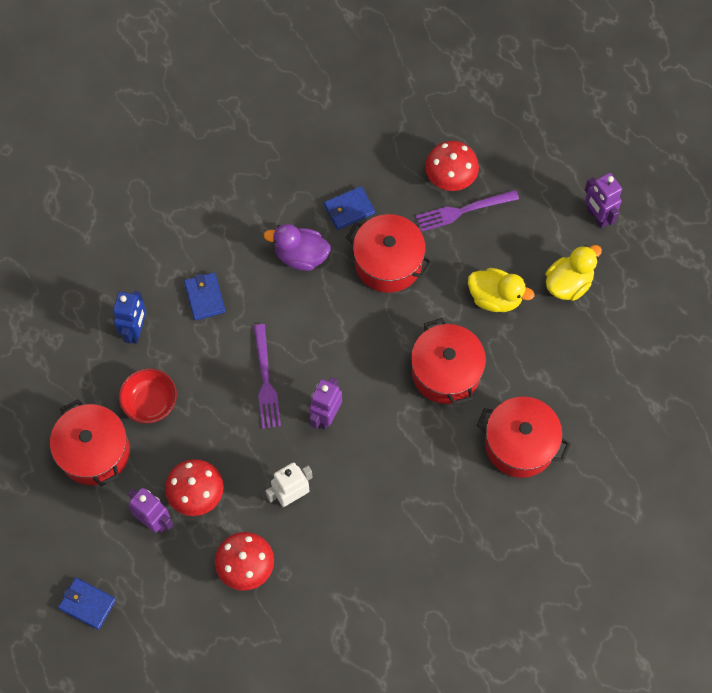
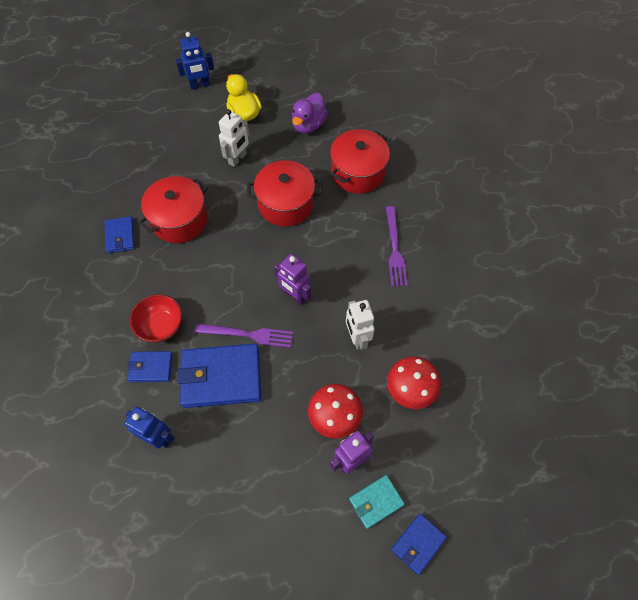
camera: 75 degrees left, 5 degrees down
(94, 452) = (267, 504): red pot -> none
(118, 555) = (376, 502): none -> turquoise wallet
(150, 403) = (235, 439): red bowl -> red bowl (161, 326)
(211, 369) = (221, 377): none -> blue wallet
(301, 256) = (145, 281): purple duck -> purple duck (308, 125)
(450, 177) = (126, 162): red mushroom -> none
(463, 210) = (158, 161): purple fork -> purple fork (394, 249)
(495, 298) = (237, 159): yellow duck -> white robot
(597, 216) = (200, 85): purple robot -> blue robot

